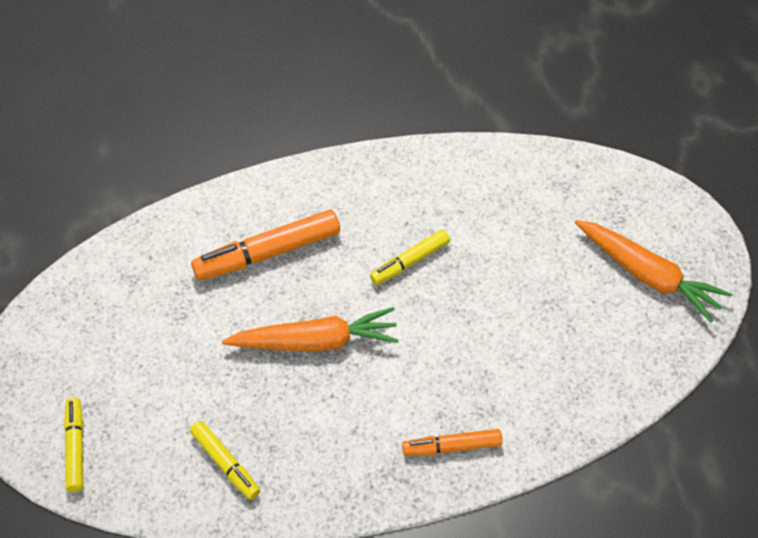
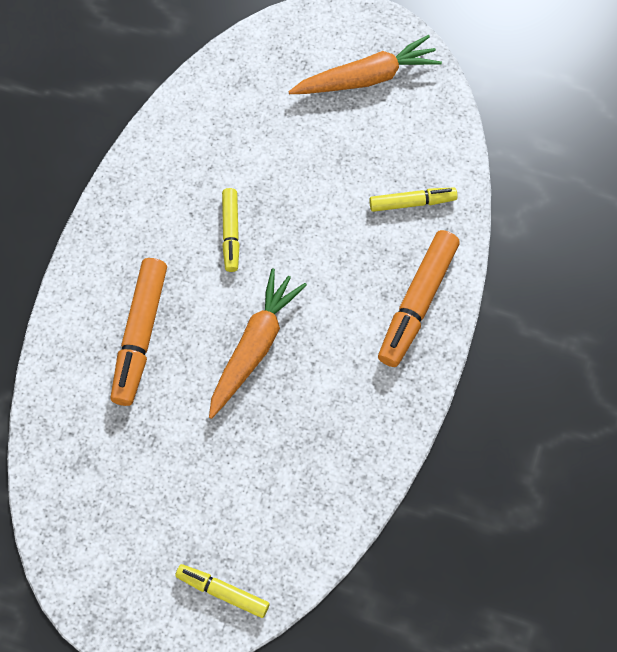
camera: 60 degrees left, 10 degrees up
(225, 463) = (319, 478): yellow marker -> yellow marker (412, 203)
(452, 447) = (418, 303): orange marker -> orange marker, size x1.68

